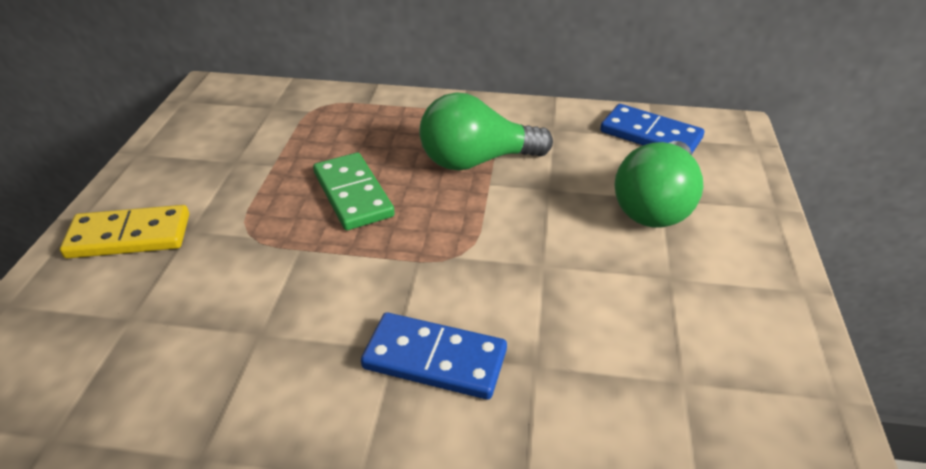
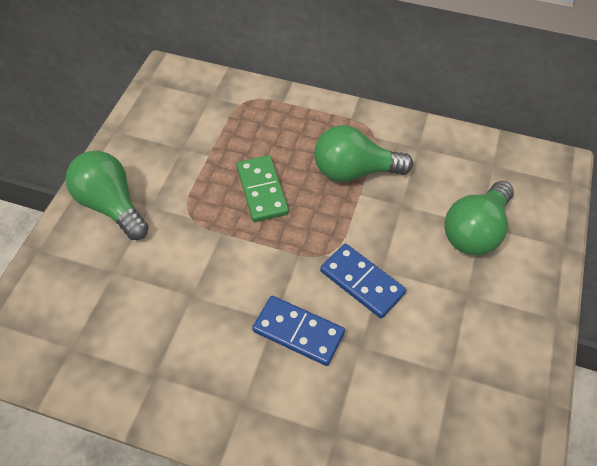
camera: 10 degrees right, 15 degrees up
(129, 236) = (111, 205): yellow domino -> green light bulb
(650, 135) = (492, 163): blue domino -> blue domino (362, 282)

